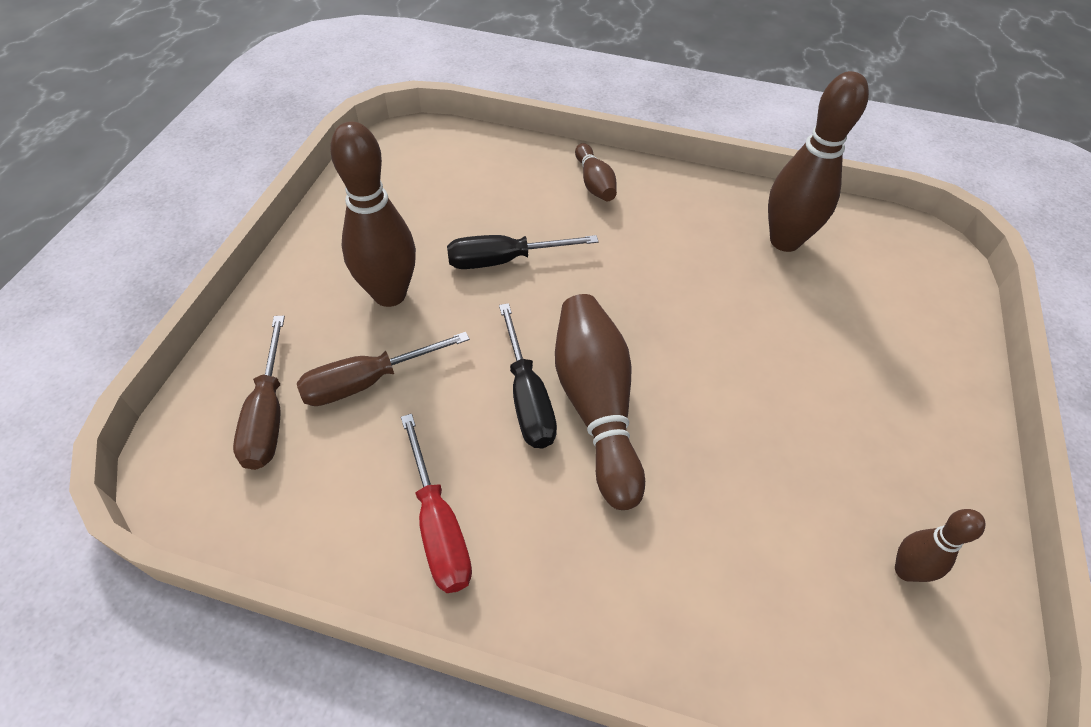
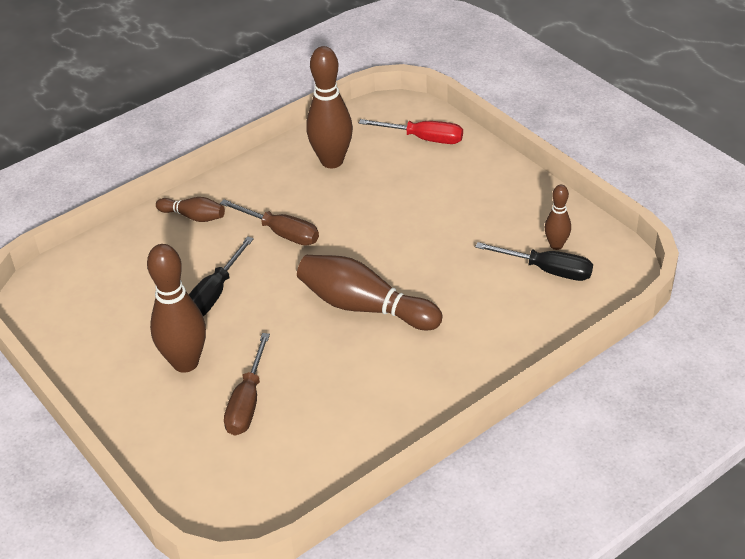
camera: 50 degrees left, 10 degrees down
(268, 414) = (226, 460): brown screwdriver -> brown screwdriver (281, 233)
(438, 526) = (378, 410): red screwdriver -> red screwdriver (424, 138)
(527, 397) = (330, 333): black screwdriver -> black screwdriver (547, 270)

